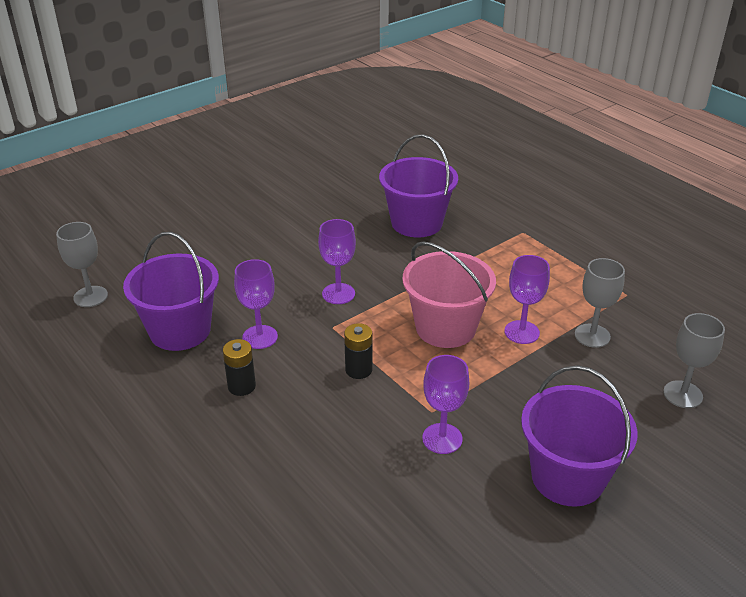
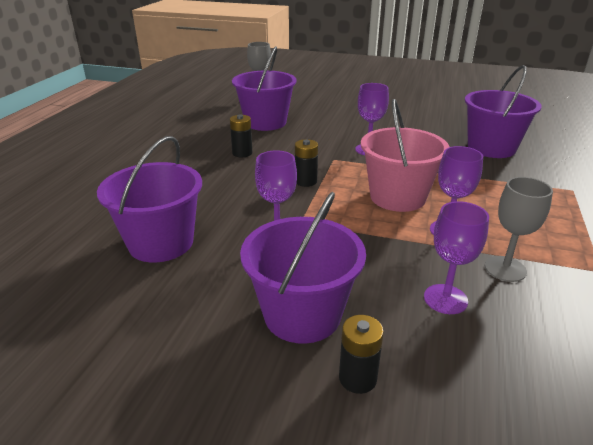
camera: 55 degrees right, 5 degrees down
(260, 337) = (291, 143): purple goblet -> purple goblet (445, 299)
(381, 531) = (161, 243): none -> purple bucket
(655, 482) = (357, 378): none -> black battery
(682, 394) = (514, 359): grey goblet -> none

